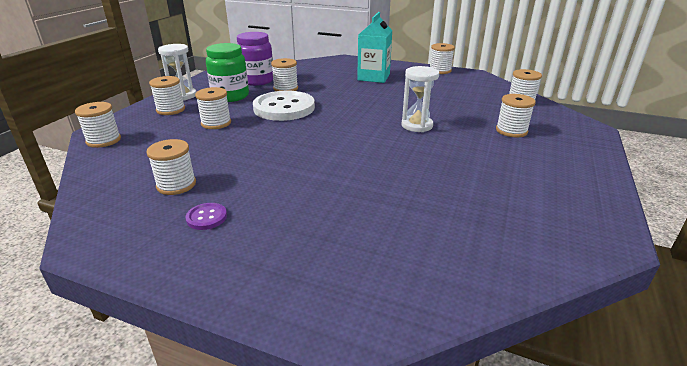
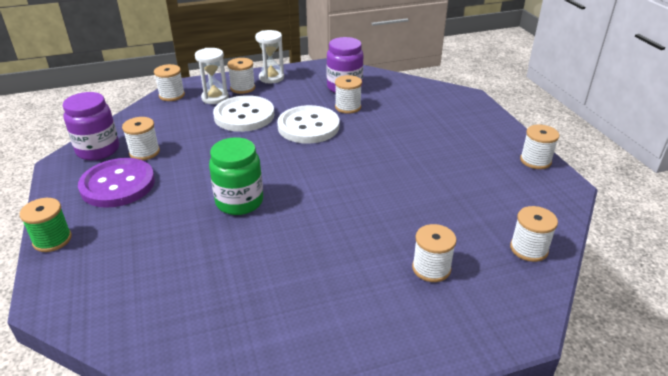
camera: 50 degrees right, 5 degrees up
(114, 210) = (98, 150): none -> purple jar
(206, 217) = (118, 185): purple button -> purple button, size x2.41
(216, 123) = (244, 116): white spool -> white button
(230, 96) = (297, 94): green jar -> green jar (239, 202)
(240, 294) = (52, 240): none -> green spool
(373, 77) = (446, 133): turquoise carton -> none
(417, 125) = (364, 205): white hourglass -> white hourglass (215, 98)

